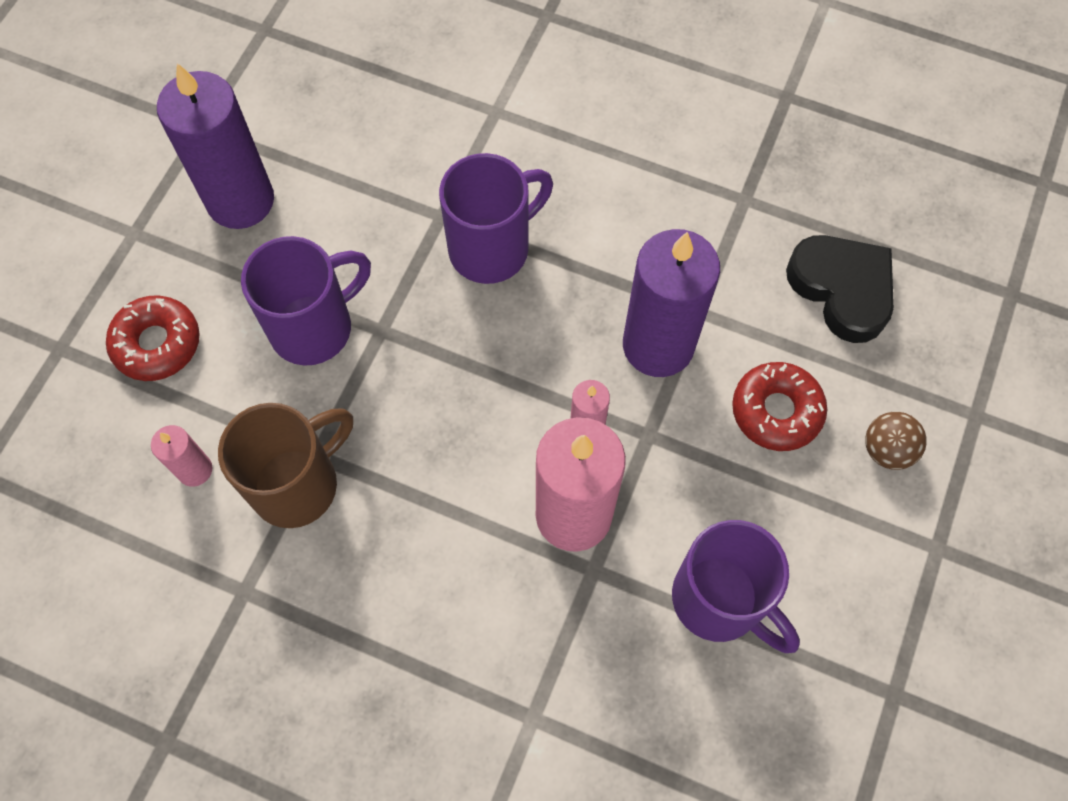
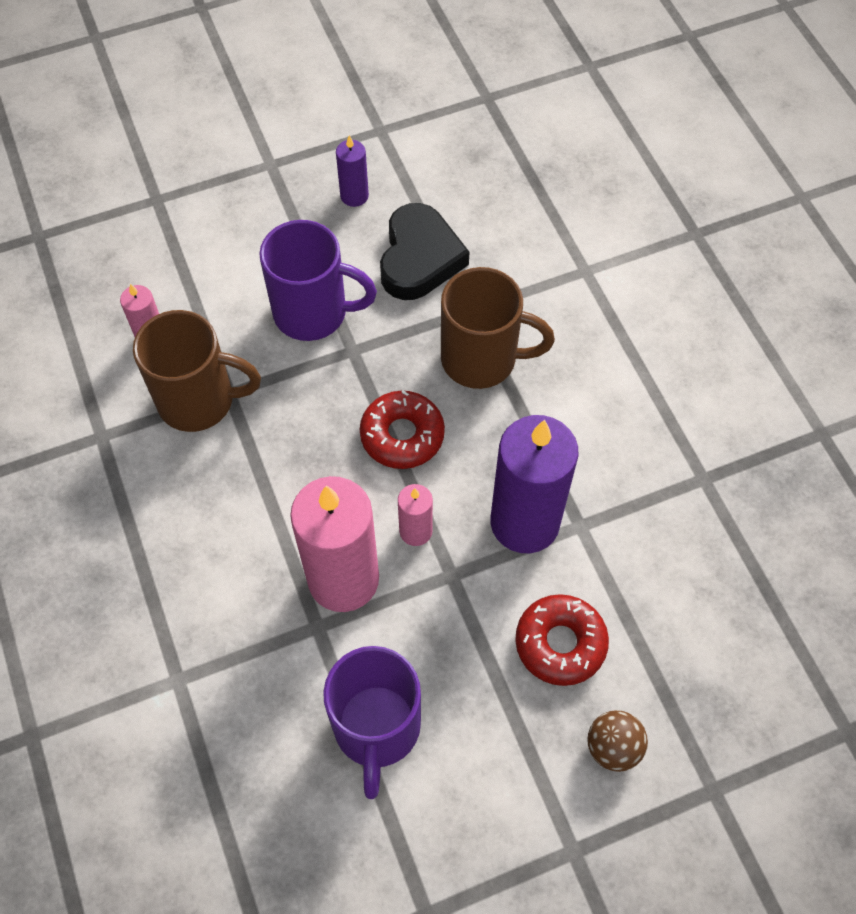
camera: 45 degrees right, 5 degrees down
(157, 343) = (212, 243): red donut -> red donut (402, 435)
(240, 201) = (354, 196): purple candle -> purple candle, size x0.47
(492, 248) = (482, 359): purple mug -> brown mug
(842, 289) = (708, 606): black heart -> black heart (419, 258)

